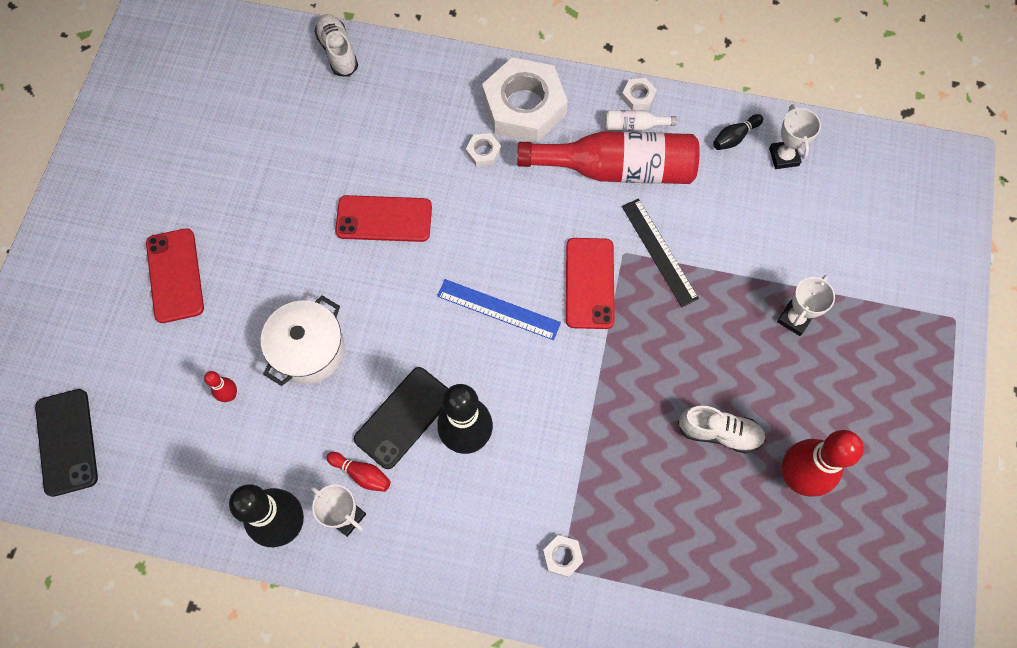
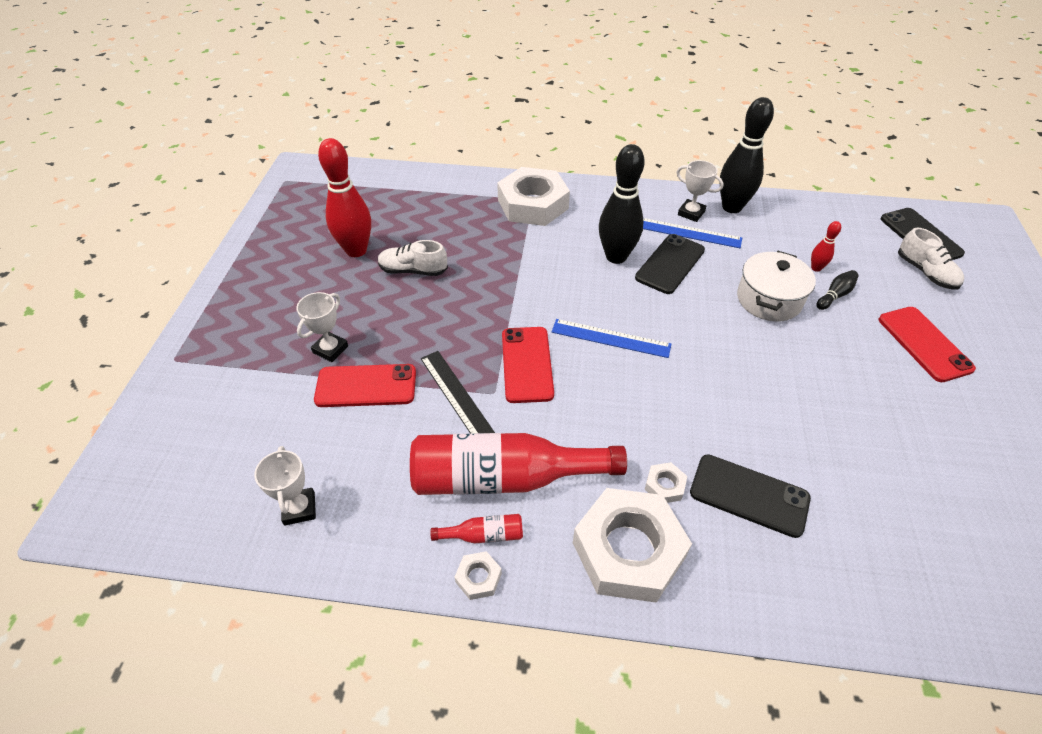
camera: 175 degrees right, 20 degrees down
(338, 51) = (909, 615): white shoe -> white shoe (925, 272)
(361, 474) = (689, 233): red bowling pin -> blue ruler
(384, 219) = (749, 406): red phone -> red phone (366, 386)
(417, 139) = (749, 495): none -> black phone
(562, 556) = (533, 204): white nut -> white nut, size x2.48
(634, 125) = (483, 535): white bottle -> red bottle
(734, 137) = (356, 529): black bowling pin -> black bowling pin (835, 295)

